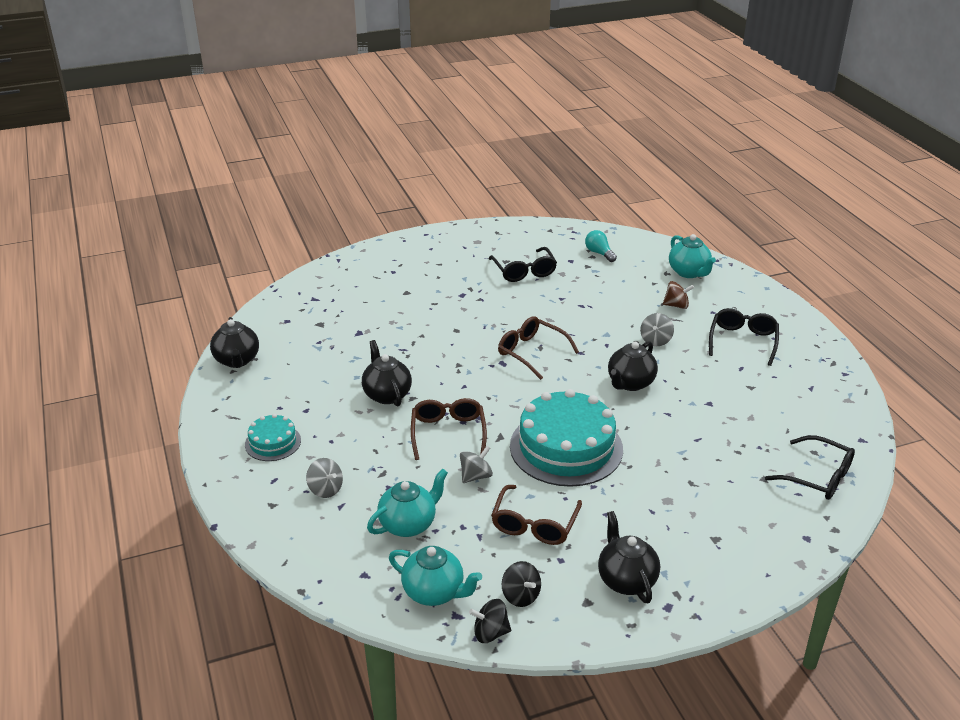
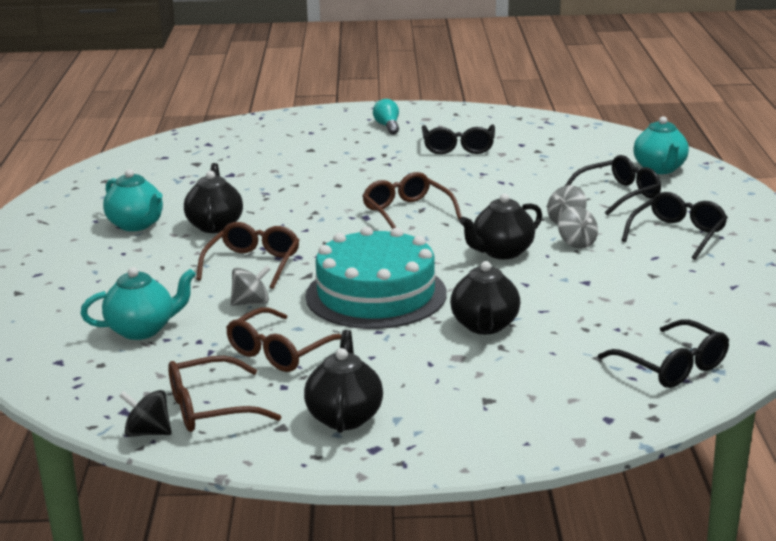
camera: 20 degrees right, 10 degrees down
(237, 360) = (86, 180): black teapot -> black teapot (485, 326)
(273, 442) = (63, 246): turquoise cake -> none
(325, 489) = (82, 289): grey spinning top -> grey spinning top (577, 243)
(435, 592) = (119, 389): turquoise teapot -> turquoise teapot (136, 225)
(520, 596) = (210, 408): black spinning top -> brown glasses
(599, 253) = (561, 142): turquoise light bulb -> turquoise light bulb (387, 126)
(676, 305) = (619, 195): brown spinning top -> black glasses

